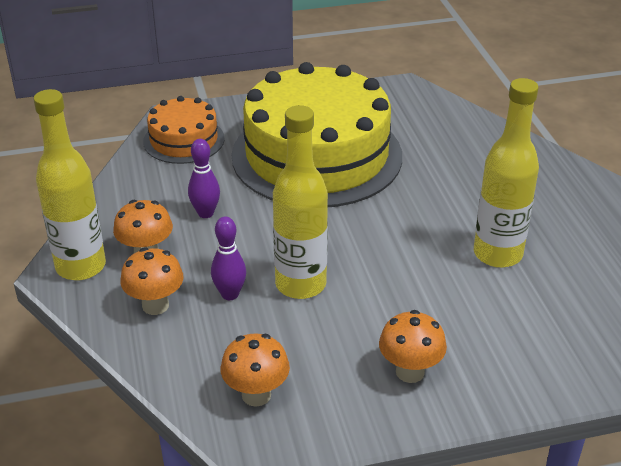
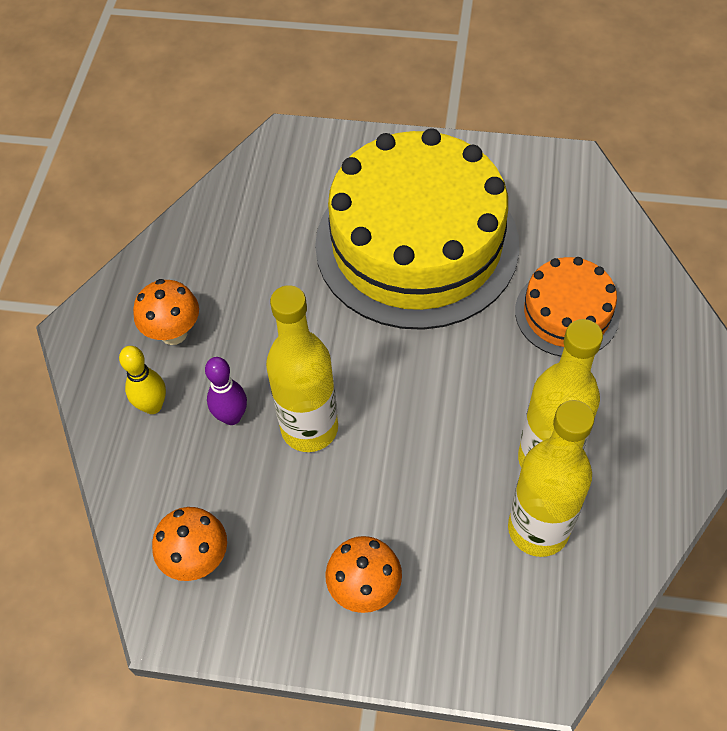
camera: 25 degrees right, 20 degrees up
(81, 266) = (104, 328): yellow bottle -> yellow bottle (538, 529)
(155, 305) = (153, 406): orange mushroom -> yellow bowling pin
(184, 140) = (283, 177): orange cake -> orange cake (566, 313)
(205, 213) = (258, 294): purple bowling pin -> none

